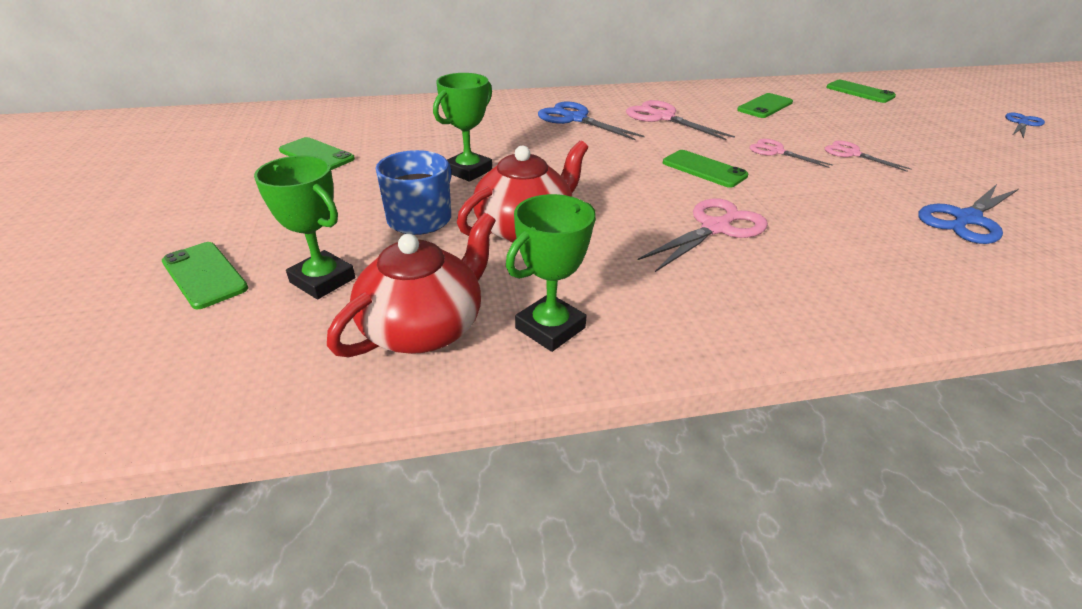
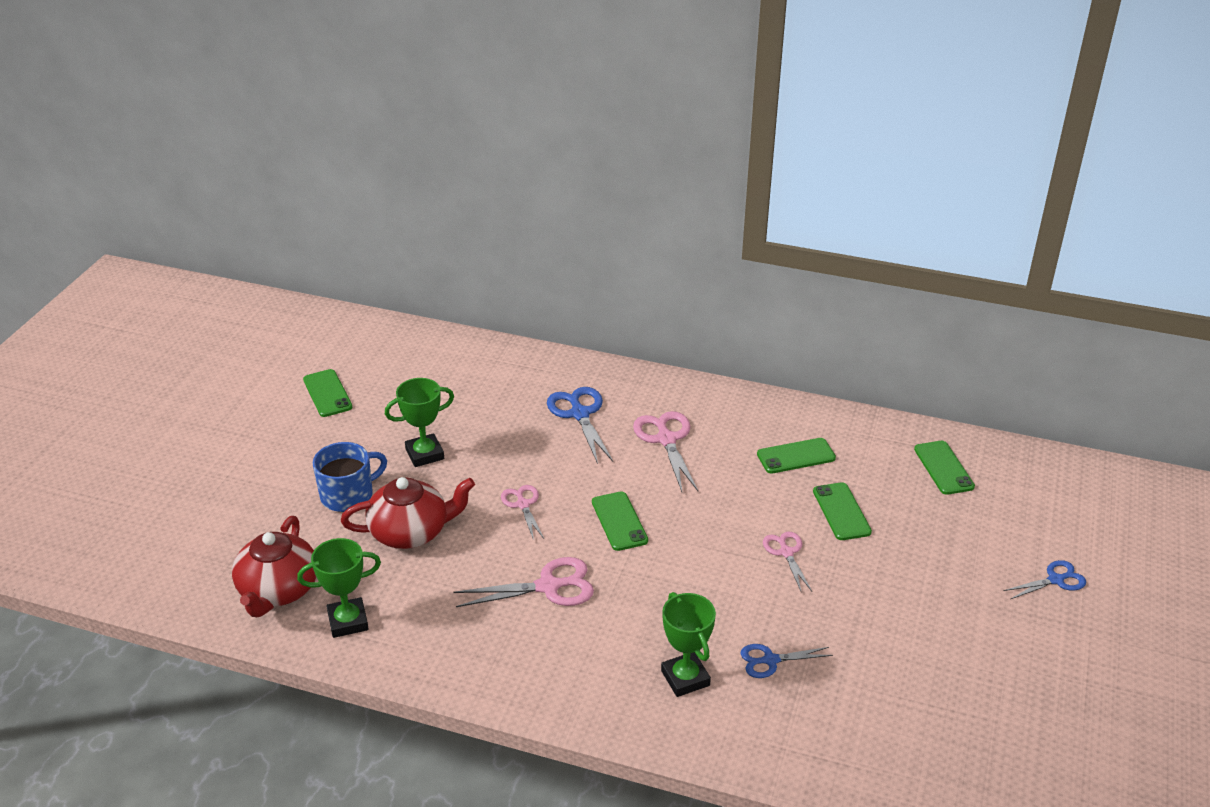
camera: 30 degrees right, 0 degrees up
(204, 275) = (186, 497): green phone -> green phone (841, 511)
(322, 280) = (248, 529): green trophy -> green trophy (685, 678)
(424, 327) = (278, 590): red teapot -> red teapot turned 120 degrees clockwise
(776, 152) = (715, 523): pink scissors -> pink scissors (523, 504)
(966, 219) = (770, 660): blue scissors -> blue scissors, size x0.63

